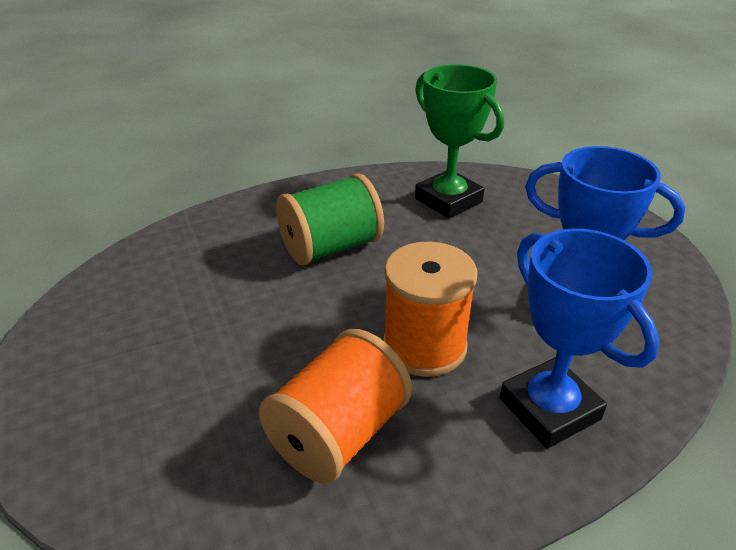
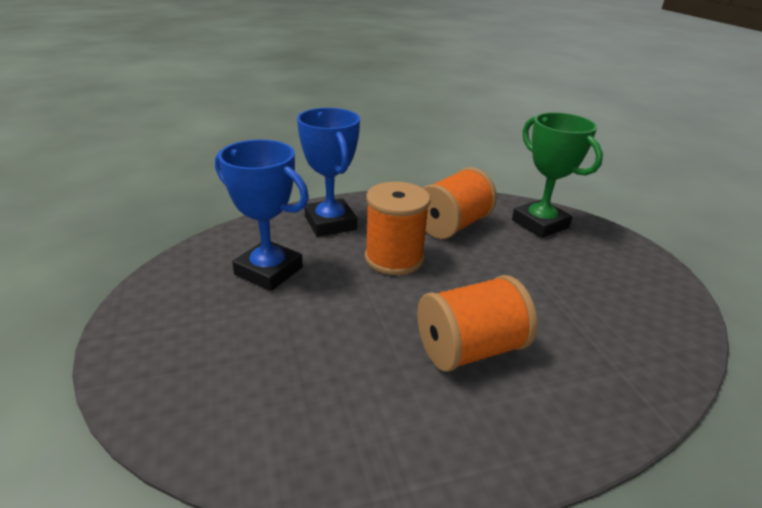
camera: 175 degrees left, 5 degrees down
(331, 247) = (469, 349): green spool -> orange spool
(448, 200) = (316, 409): green trophy -> green trophy (540, 224)

